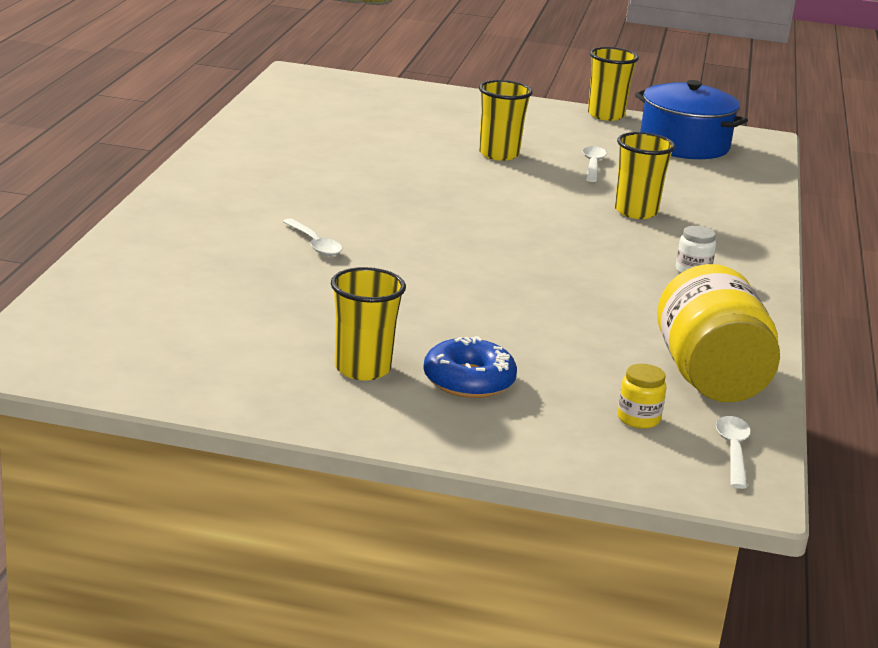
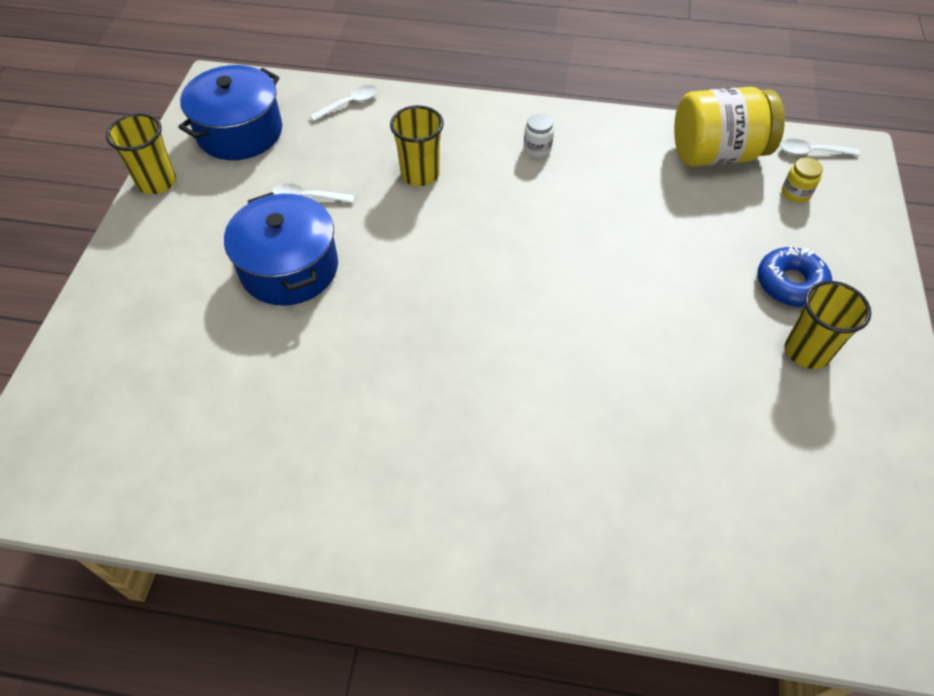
camera: 90 degrees left, 30 degrees up
(314, 244) = (572, 409): white spoon -> white spoon (349, 104)
(499, 154) = (289, 268): yellow cup -> blue pot

